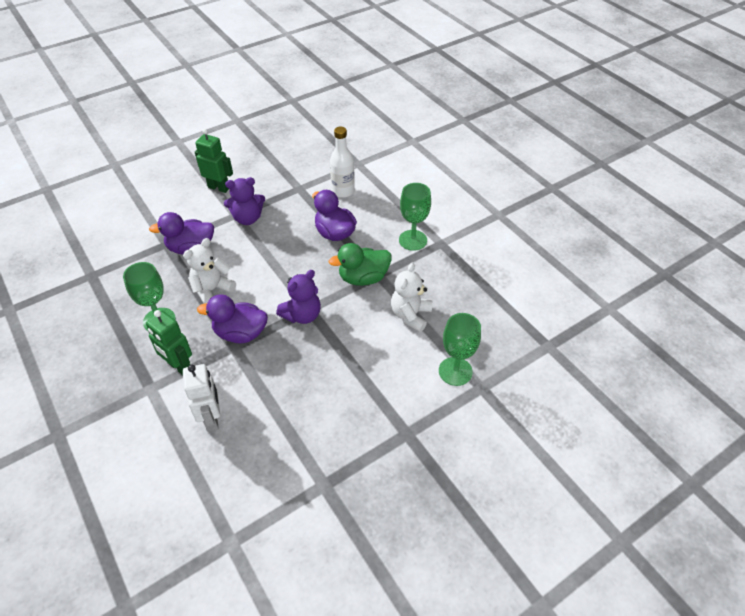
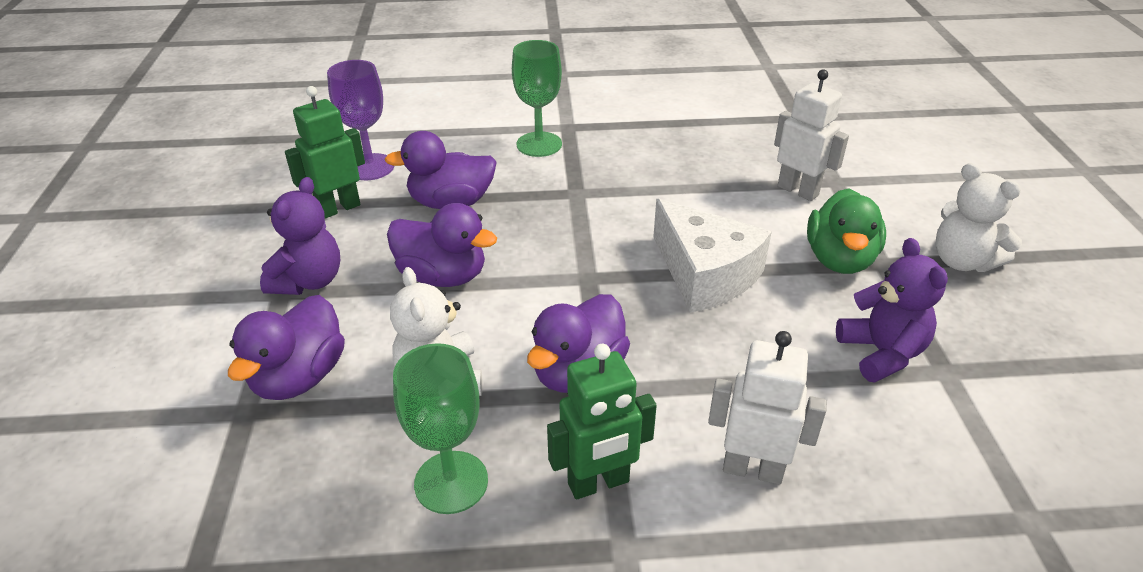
camera: 60 degrees left, 10 degrees down
(219, 187) = (181, 292): green robot -> green robot (338, 208)
(277, 258) = (443, 276): none -> purple duck
(302, 315) = (595, 289): purple teddy bear -> purple teddy bear (881, 353)
(342, 354) = (705, 274): none -> white cheese
(343, 191) = (370, 167): white bottle -> purple goblet
(363, 278) = (571, 207): green duck -> green duck (839, 259)
(410, 315) = (676, 191): white teddy bear -> white teddy bear (962, 261)
(455, 371) = (798, 190): green goblet -> white robot

